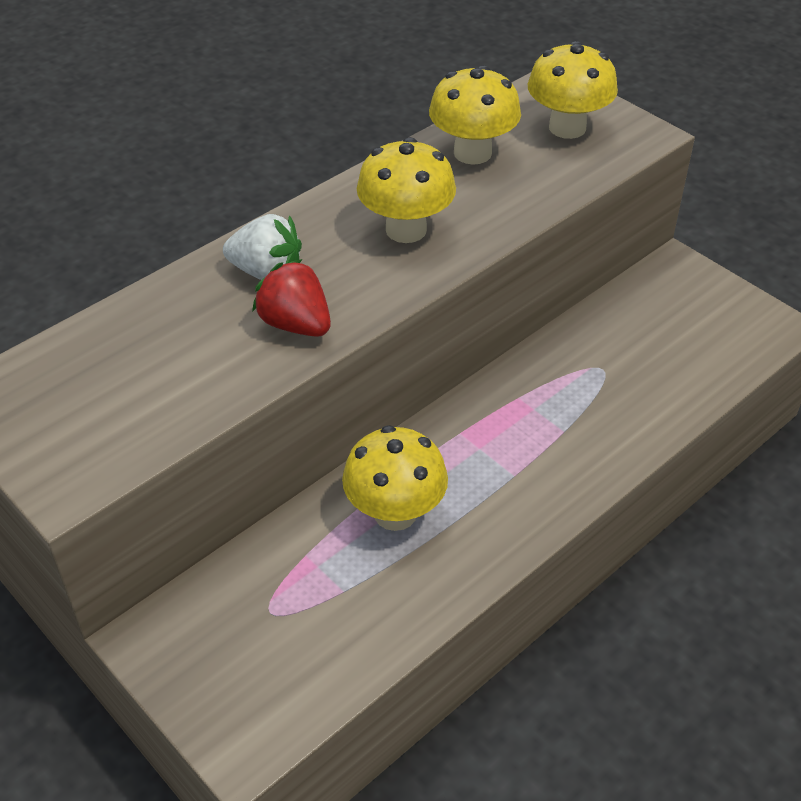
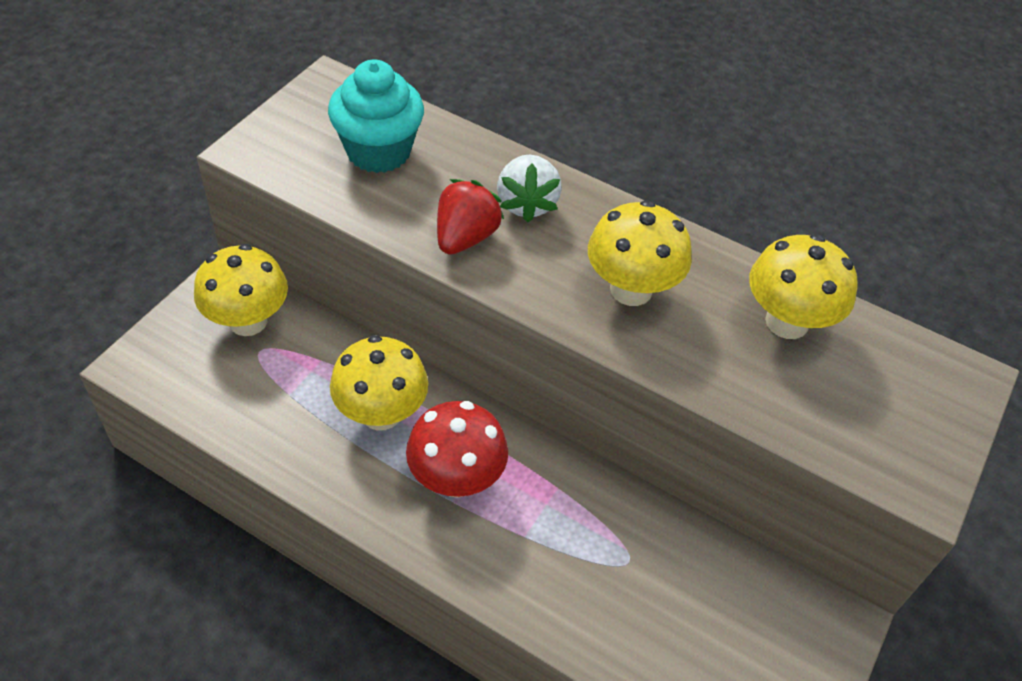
camera: 70 degrees right, 5 degrees up
(131, 370) = (378, 151): none -> turquoise cupcake
(490, 467) = (456, 479): none -> red mushroom
(567, 128) = (886, 402): yellow mushroom -> yellow mushroom (248, 321)

